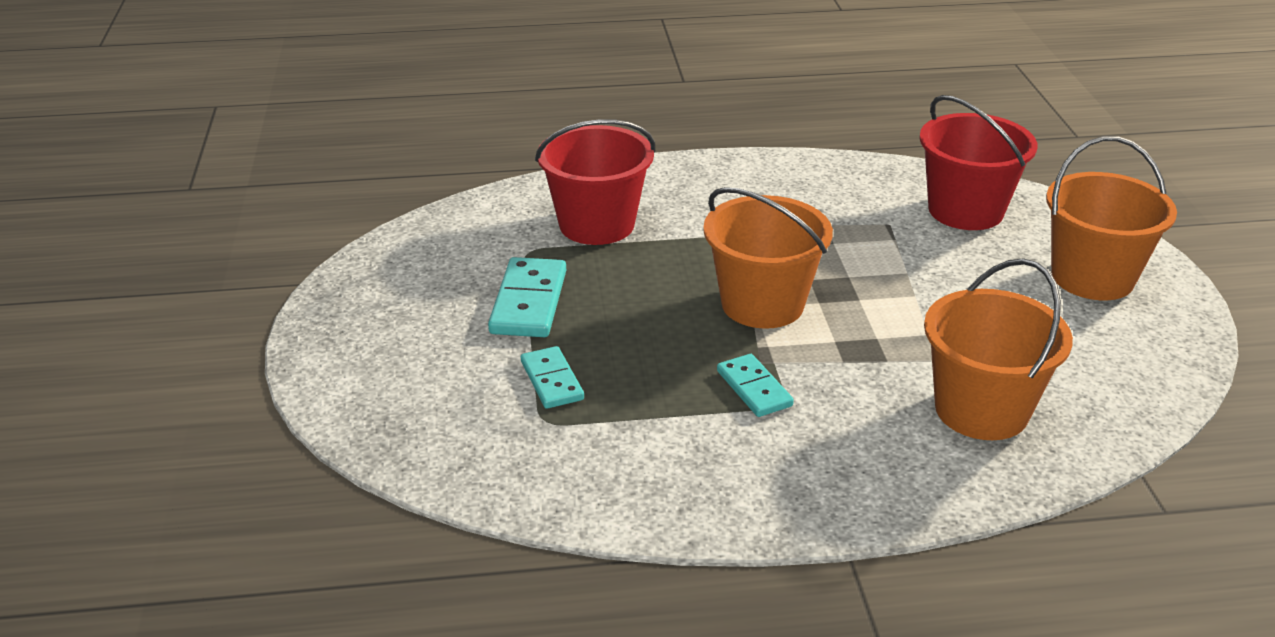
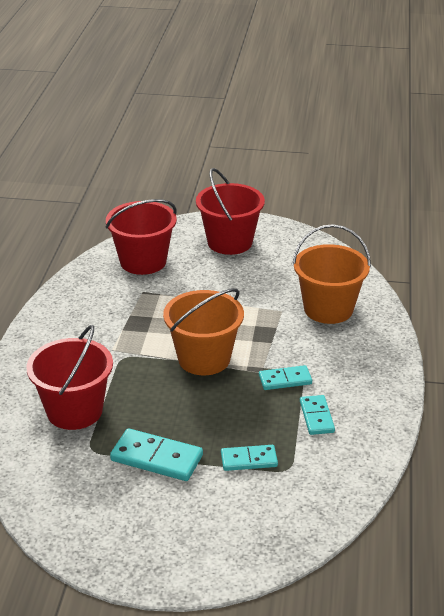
camera: 75 degrees left, 0 degrees up
(677, 433) = (316, 417): none -> turquoise domino
(1092, 277) = (230, 242): orange bucket -> red bucket

